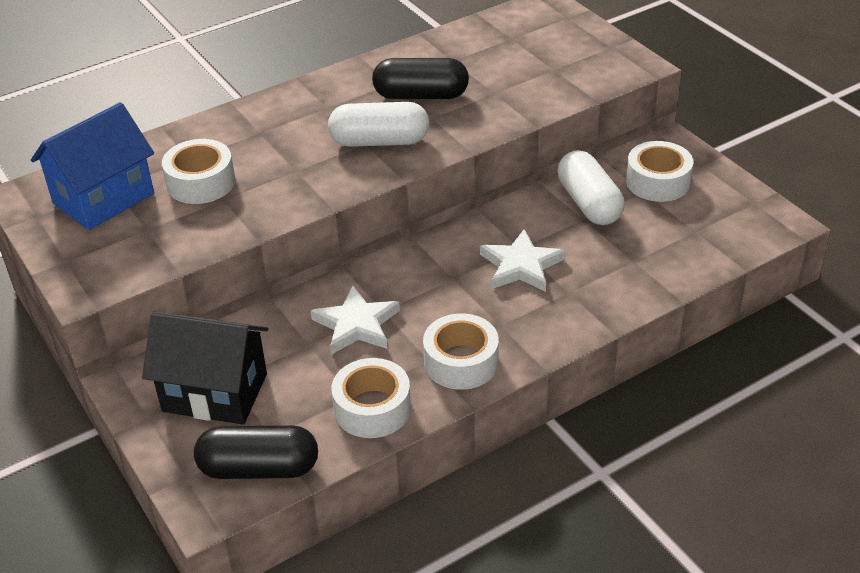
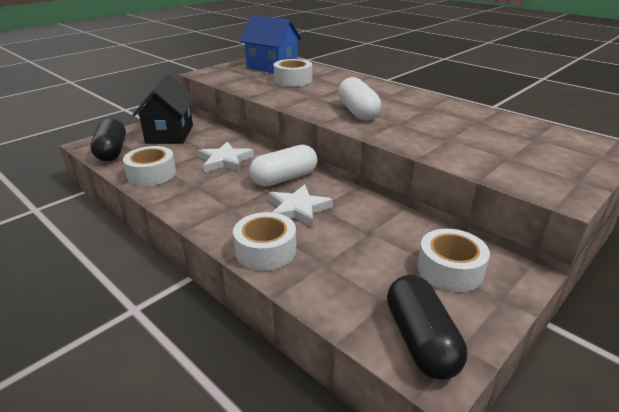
camera: 75 degrees right, 10 degrees down
(421, 95) = (421, 117): black capsule -> black capsule (421, 340)
(461, 362) = (191, 197): white tape -> white tape (265, 250)
(589, 203) = (392, 233): white capsule -> white capsule (284, 178)

